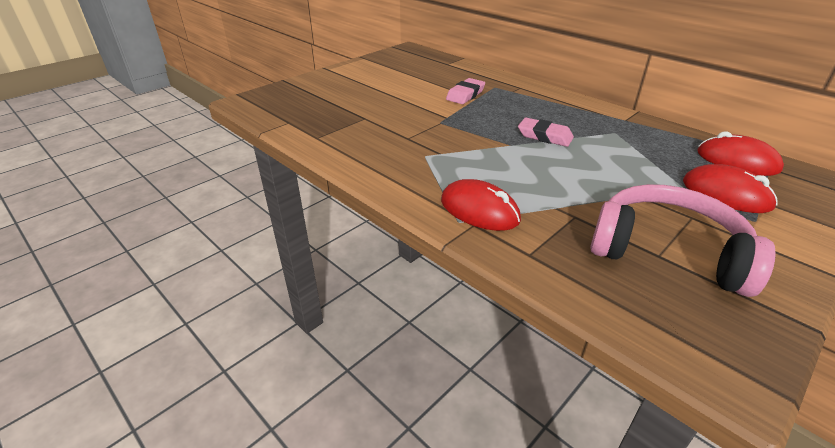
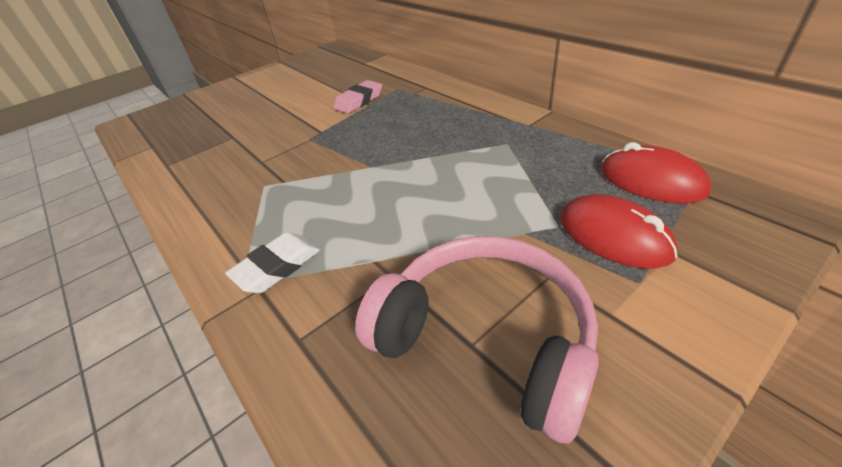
camera: 10 degrees right, 5 degrees up
(479, 210) = (277, 266): red mouse -> white eraser
(544, 136) = (418, 152): pink eraser -> none

